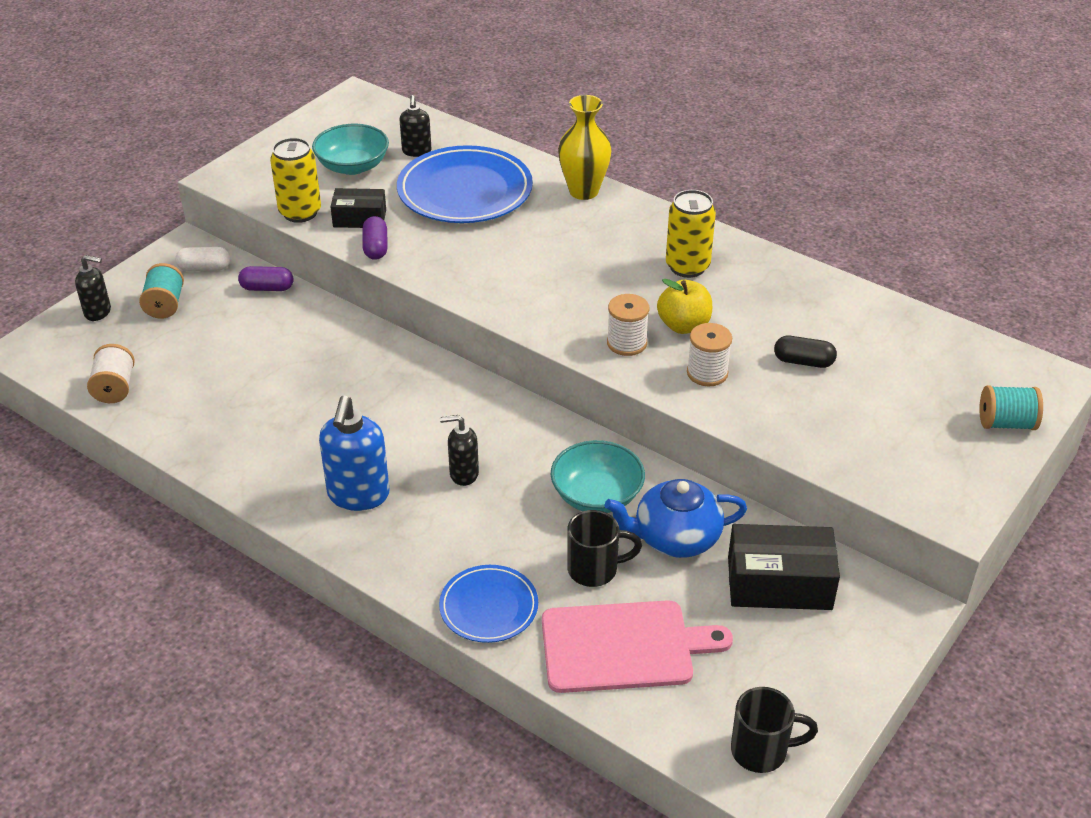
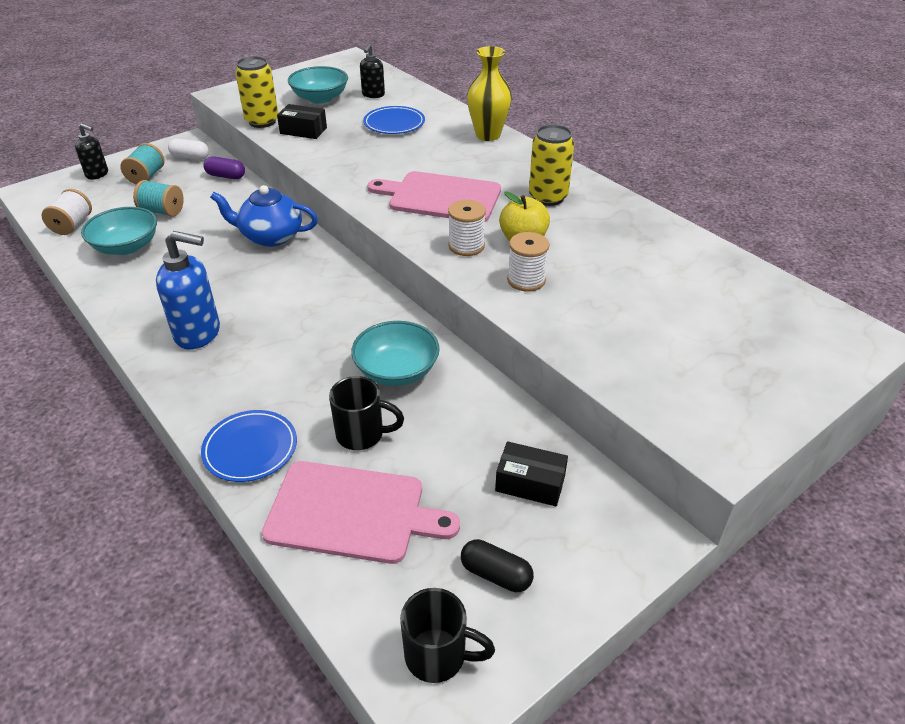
camera: 15 degrees right, 0 degrees up
(203, 405) = (126, 246): none -> turquoise bowl
(358, 495) = (198, 333): blue soap dispenser -> blue soap dispenser turned 105 degrees counterclockwise
(376, 247) = (303, 151): purple capsule -> none
(463, 474) = (293, 332): black soap dispenser -> none
(465, 191) = (394, 123): blue plate -> blue plate, size x0.56
(569, 285) = (440, 197): none -> pink cutting board
(675, 538) = (449, 421): blue teapot -> blue teapot (270, 236)
(779, 583) = (530, 483): black box -> black box, size x0.62
(803, 361) = (620, 285): black capsule -> black capsule (496, 574)
(1006, 423) = (805, 371): turquoise spool -> turquoise spool (162, 211)

